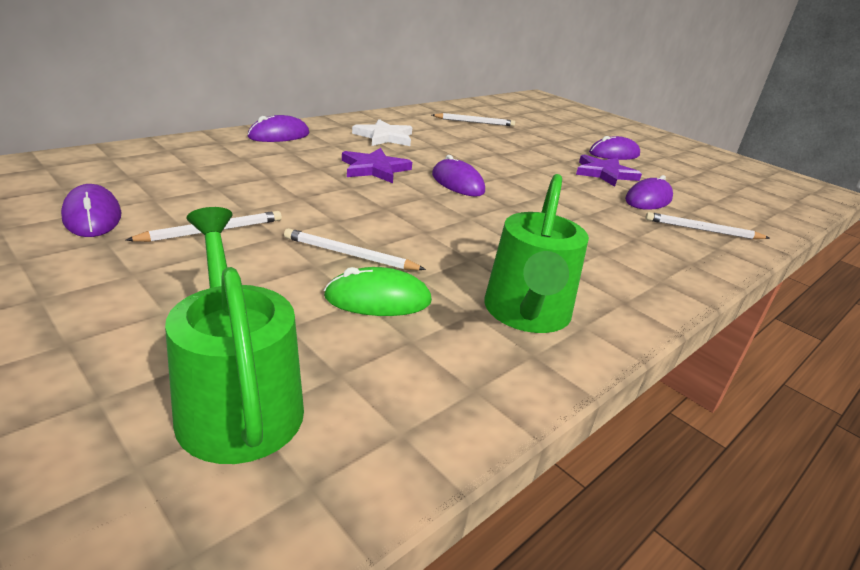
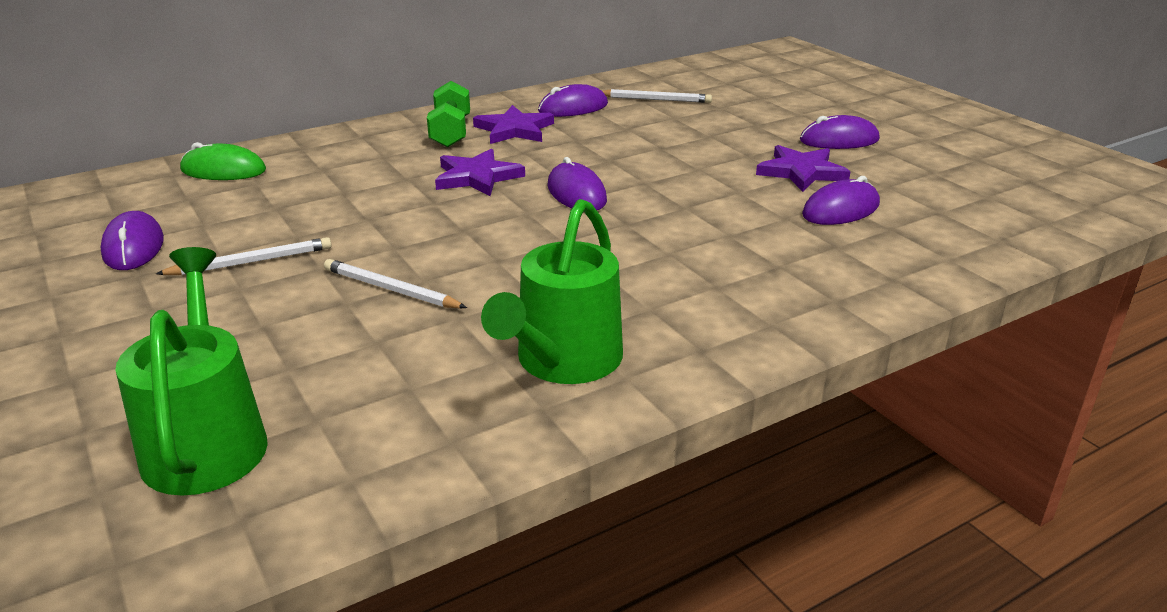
camera: 15 degrees right, 0 degrees up
(279, 135) = (378, 135): purple mouse -> purple mouse (573, 108)
(336, 136) = (450, 132): none -> green dumbbell
(378, 299) = (397, 342): green mouse -> green mouse (223, 170)
(384, 137) = (514, 130): white star -> purple star
(703, 230) = (891, 254): white pencil -> none

